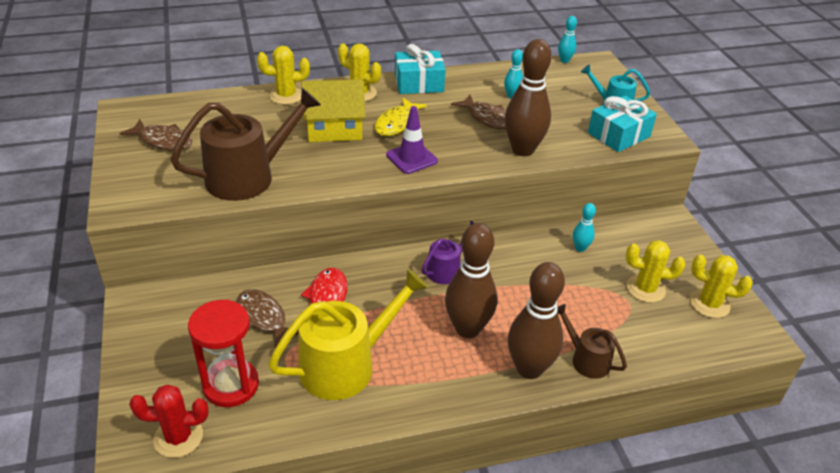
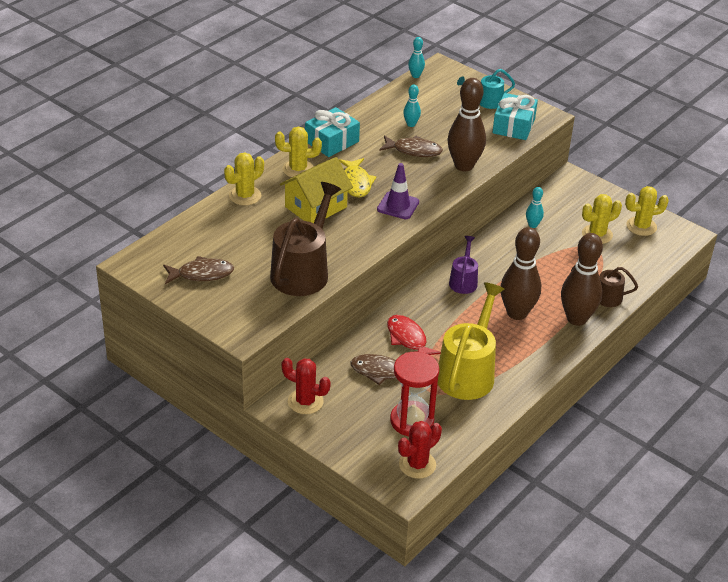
camera: 35 degrees left, 0 degrees up
(162, 309) = (305, 401): none -> red cactus

